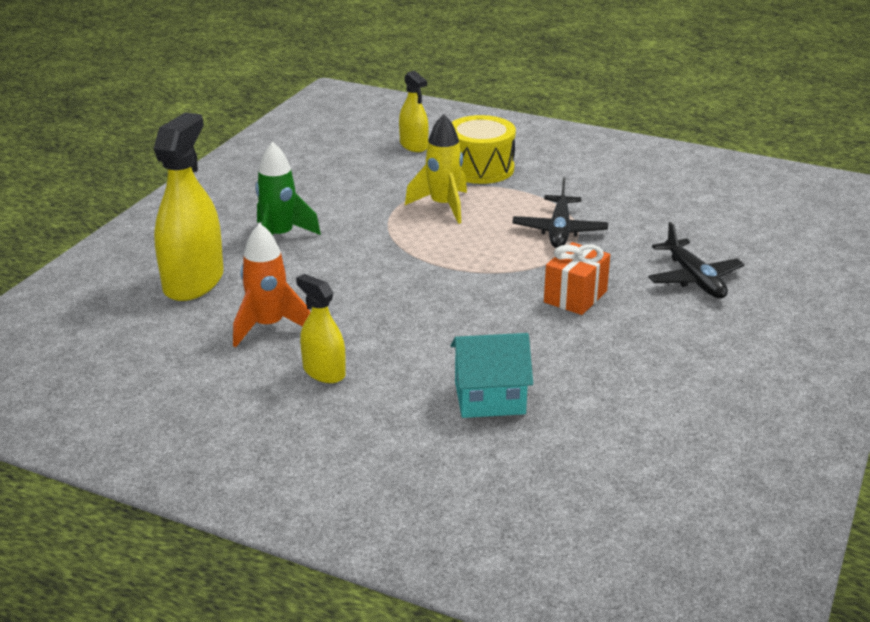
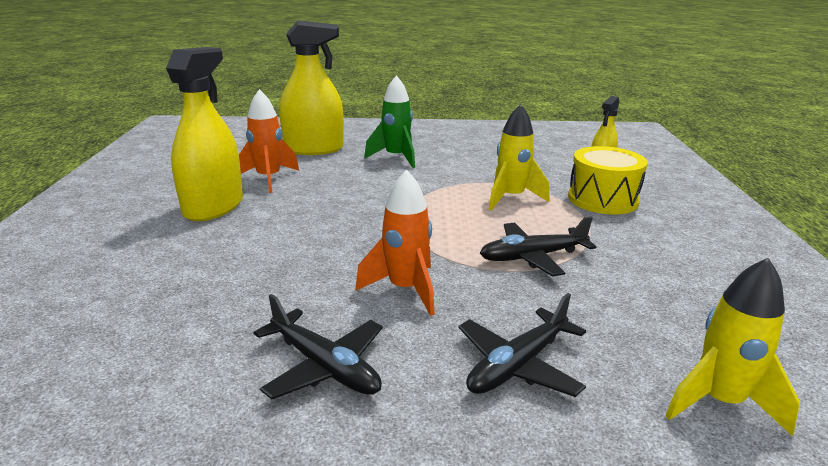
camera: 65 degrees right, 5 degrees down
(324, 372) = (213, 207): yellow spray bottle -> yellow spray bottle, size x1.80
(489, 398) = (191, 279): turquoise house -> none
(575, 297) = (405, 289): orange gift -> orange rocket
(660, 350) = (324, 366): none -> black plane
(755, 229) = (719, 401): none -> yellow rocket

